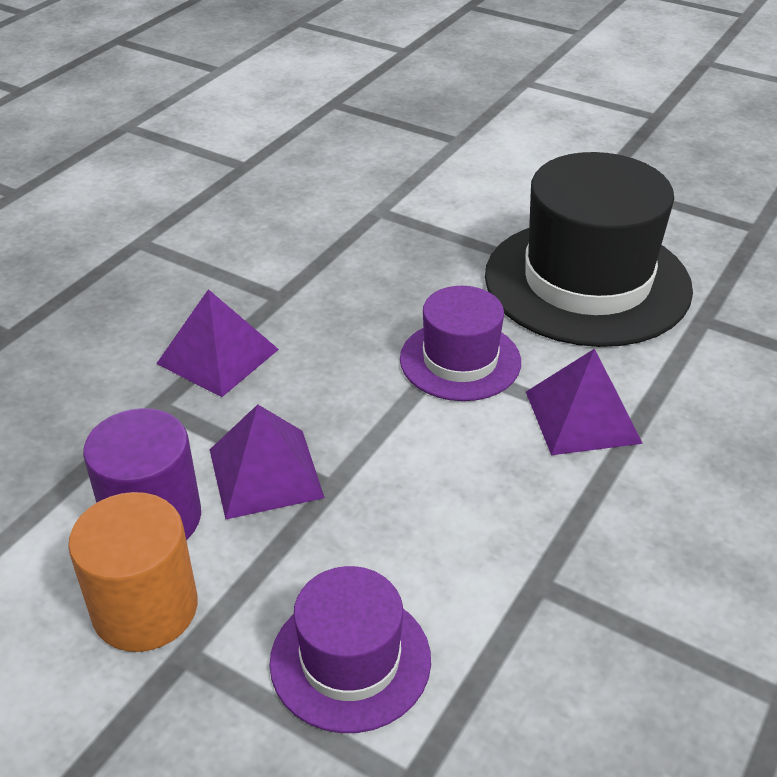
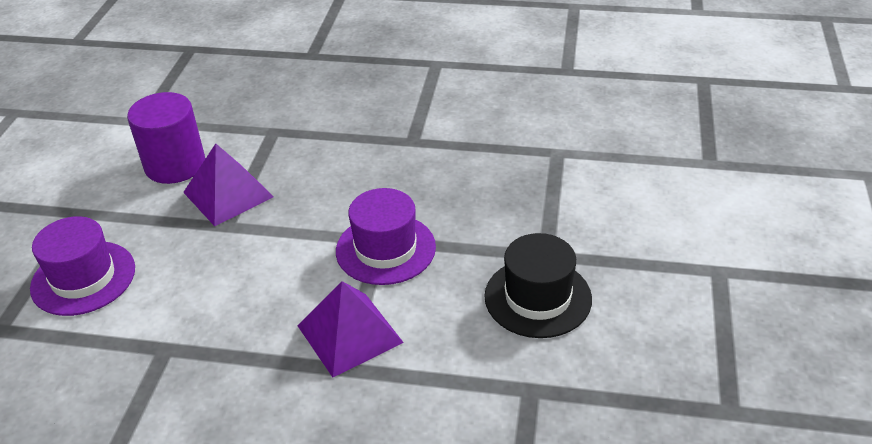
camera: 70 degrees right, 0 degrees up
(145, 609) = (107, 187): orange cylinder -> none
(218, 356) = (332, 137): purple pyramid -> none
(587, 282) = (538, 297): black hat -> black hat, size x0.54

